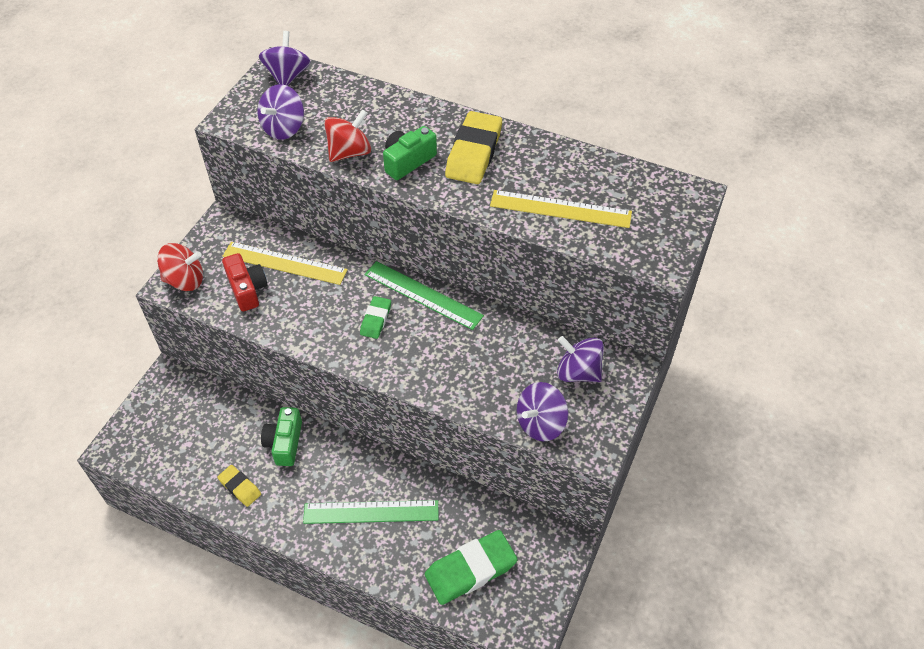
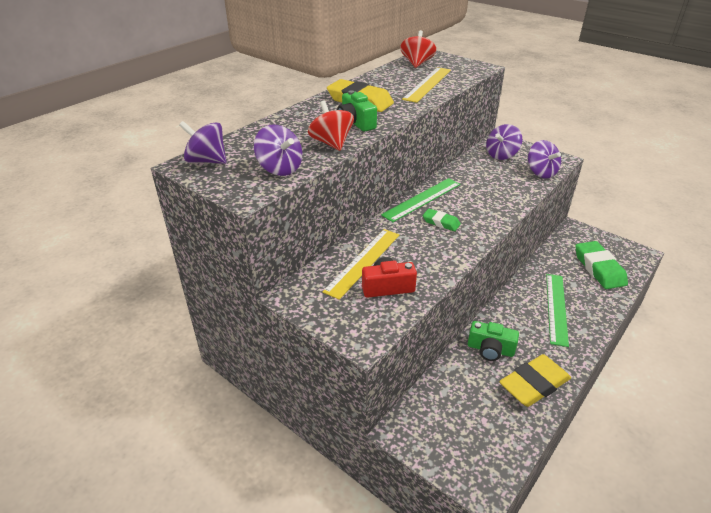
camera: 75 degrees left, 15 degrees down
(185, 280) = (361, 328): red spinning top -> red spinning top (417, 63)
(240, 487) = (534, 384): yellow eraser -> yellow eraser, size x1.86

